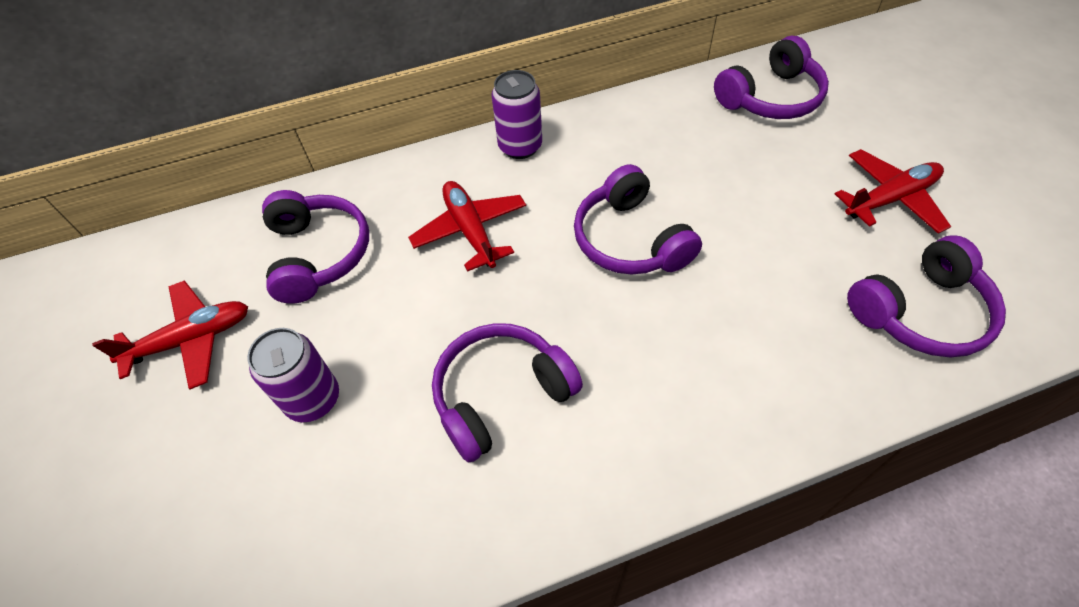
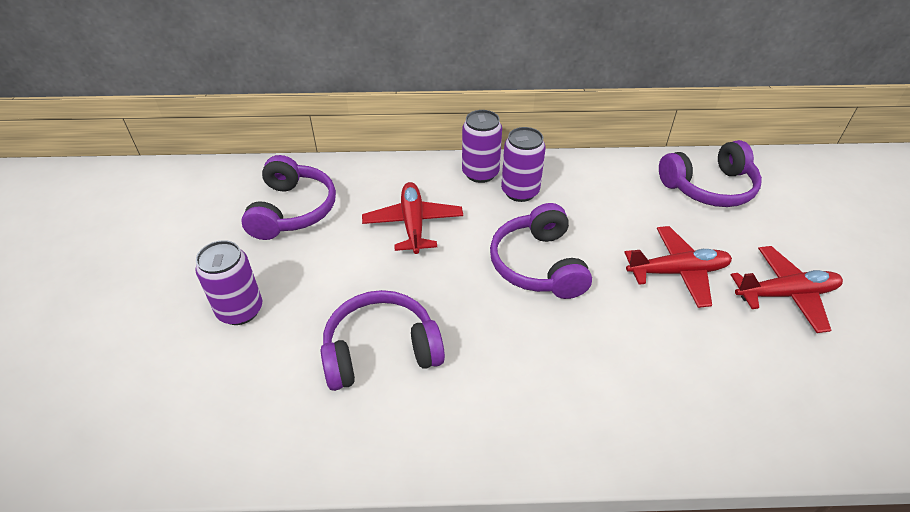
camera: 15 degrees right, 10 degrees down
(191, 340) = (176, 244): red plane -> red plane (677, 272)
(574, 157) = (520, 191): none -> purple can
(920, 312) = (774, 395): purple headphones -> none

